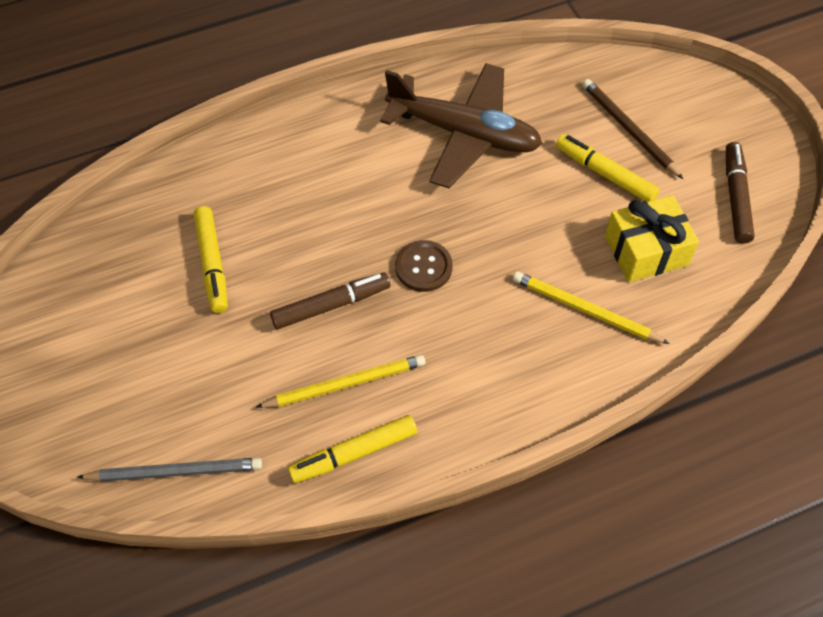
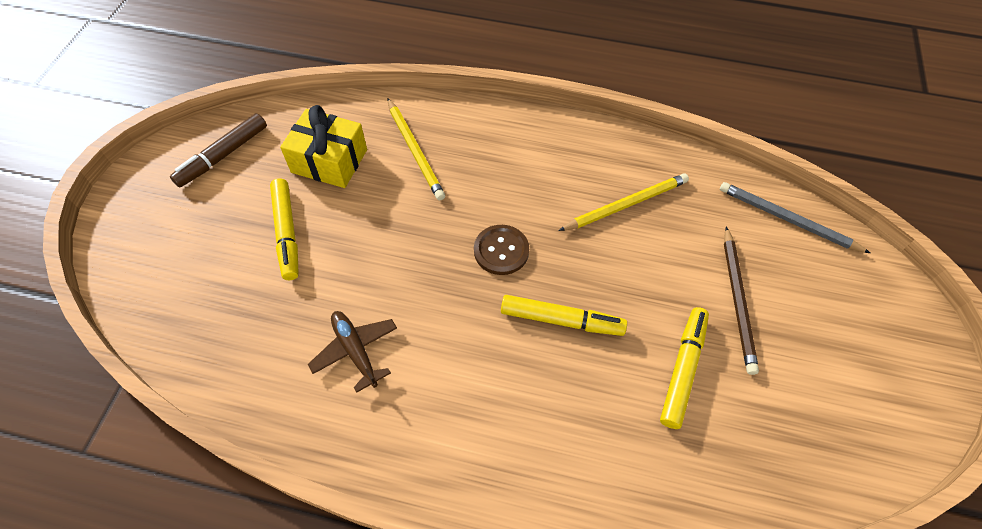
camera: 145 degrees left, 0 degrees up
(331, 305) = (598, 266): brown marker -> none
(345, 384) = (626, 204): yellow pencil -> yellow pencil turned 135 degrees clockwise
(354, 453) = (649, 160): yellow marker -> yellow marker (561, 320)
(464, 133) = (355, 351): brown plane -> brown plane, size x0.49
(629, 130) = (222, 257): brown pencil -> brown pencil (737, 301)

